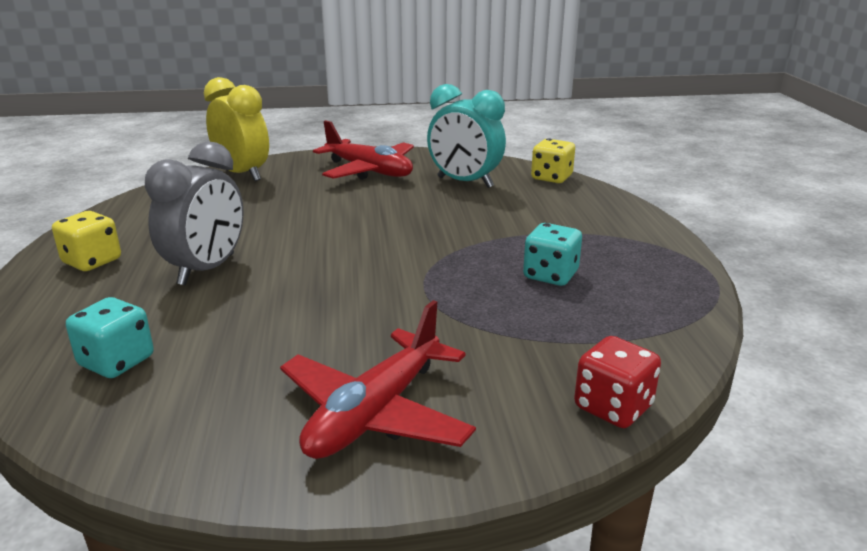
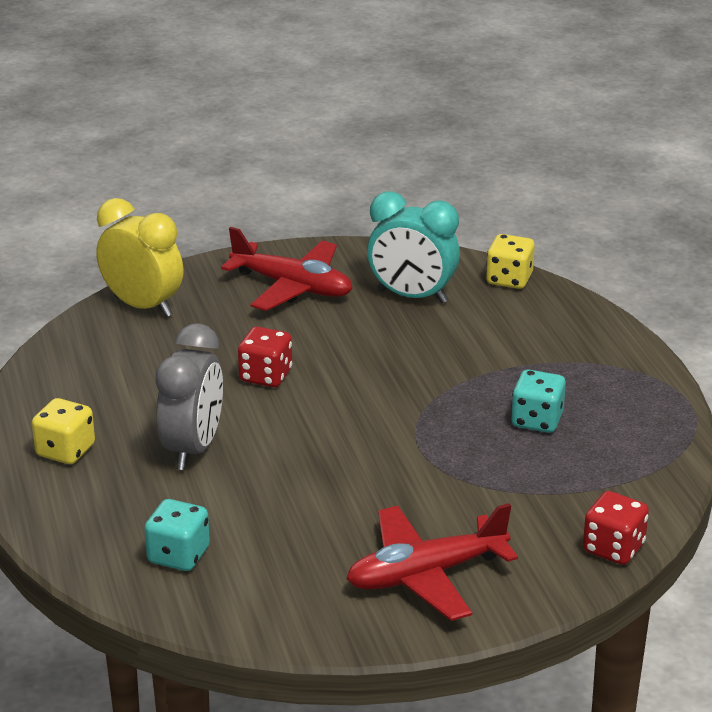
camera: 10 degrees left, 5 degrees up
(310, 223) = (265, 376): none -> red dice
(375, 413) = (426, 575): red plane -> red plane turned 45 degrees clockwise

